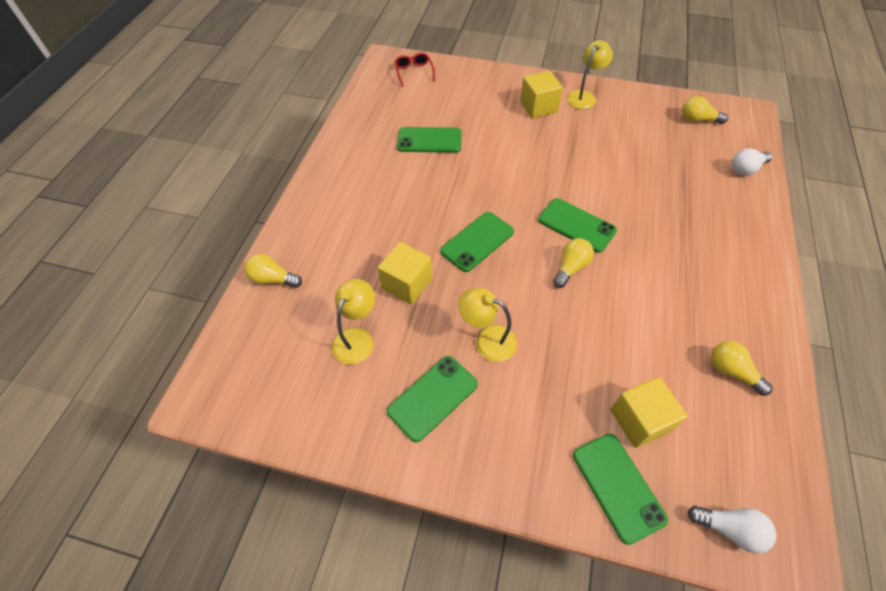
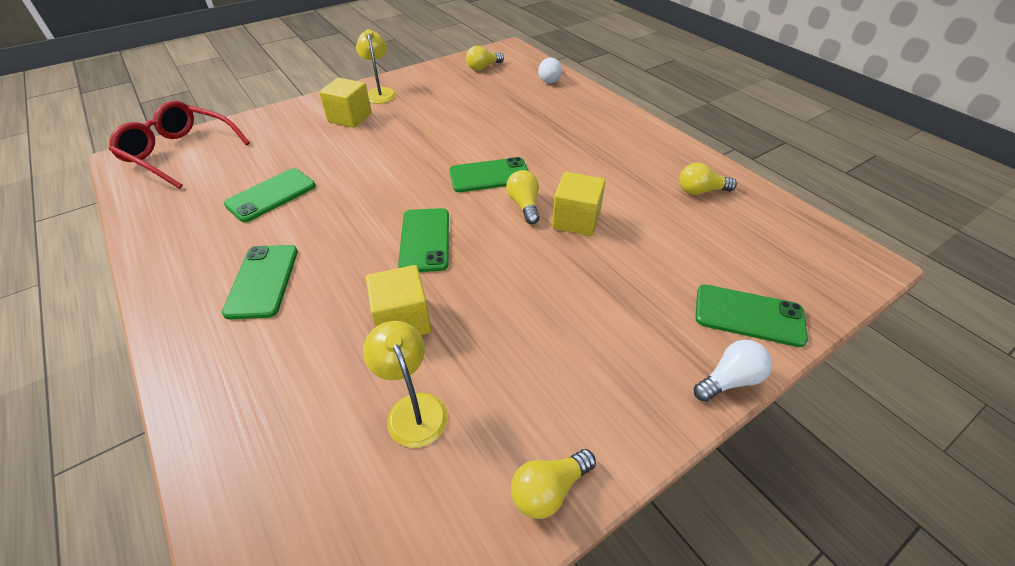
camera: 50 degrees left, 10 degrees down
(273, 279) = (229, 444): yellow light bulb -> yellow light bulb (549, 489)
(414, 72) = (180, 153): red glasses -> red glasses, size x1.99
(432, 397) = (552, 388): green phone -> green phone (262, 281)
(487, 340) = (533, 303): yellow lamp -> none
(640, 420) = (700, 262): yellow cube -> yellow cube (576, 220)
(729, 529) = (825, 278): white light bulb -> white light bulb (729, 380)

